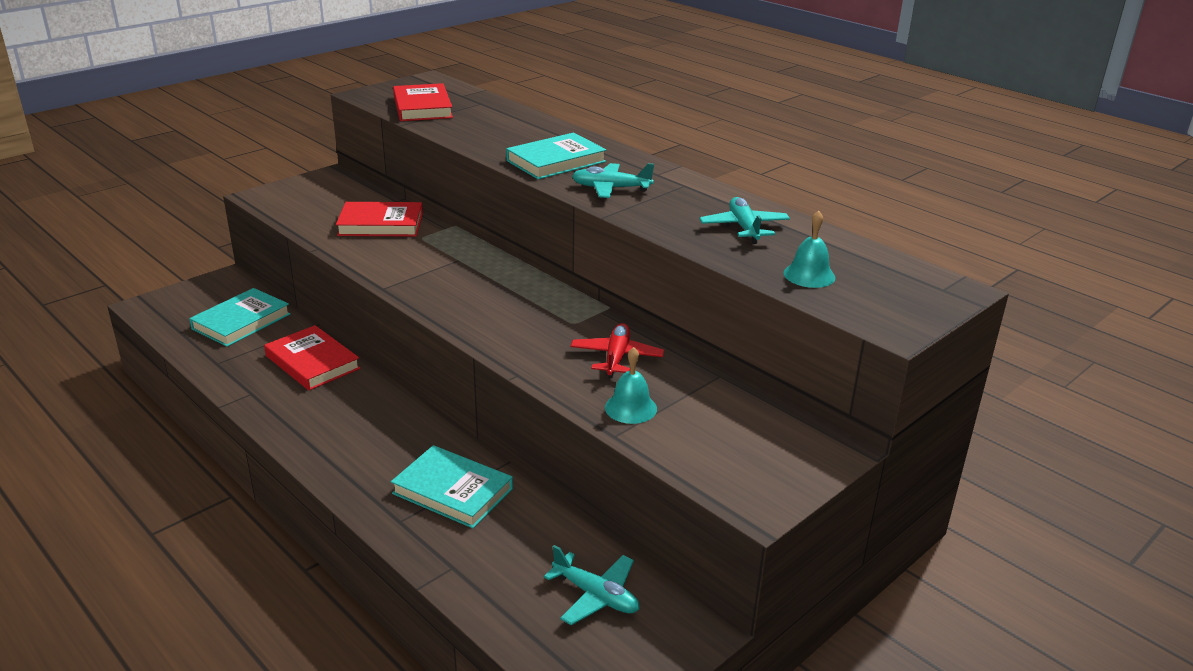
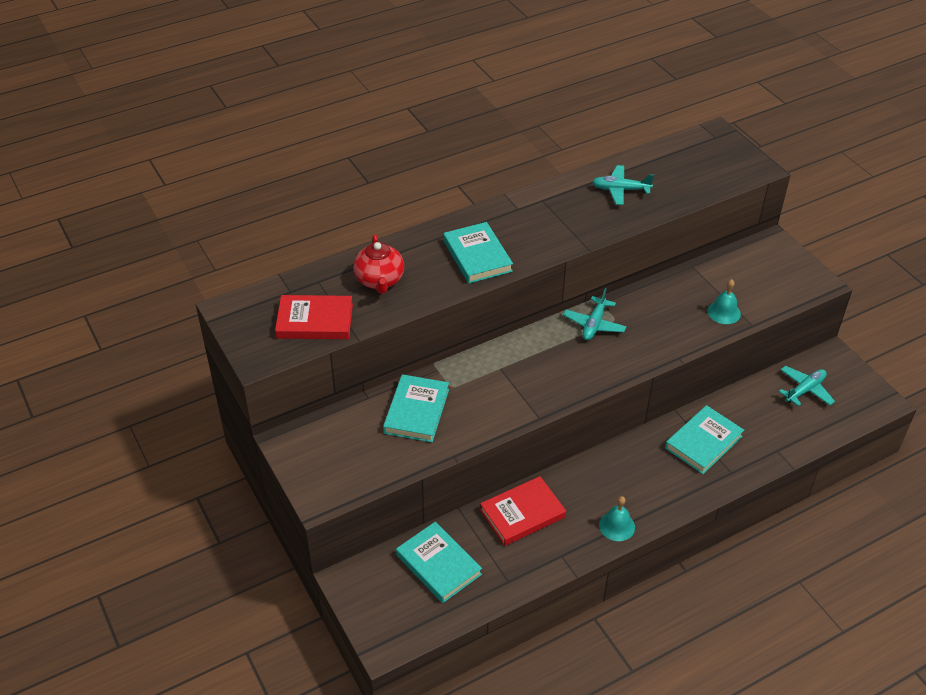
camera: 75 degrees left, 15 degrees up
(381, 224) = (416, 411): red book -> turquoise book
(493, 125) = (379, 280): none -> red teapot
(611, 188) = (539, 237): turquoise plane -> turquoise plane (594, 324)
(616, 357) = (664, 307): red plane -> none
(809, 275) = (691, 181): turquoise bell -> turquoise bell (617, 526)

